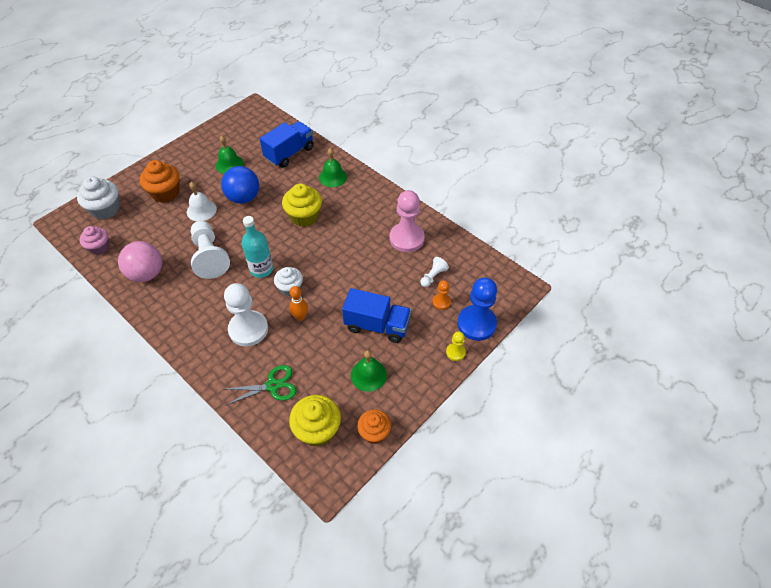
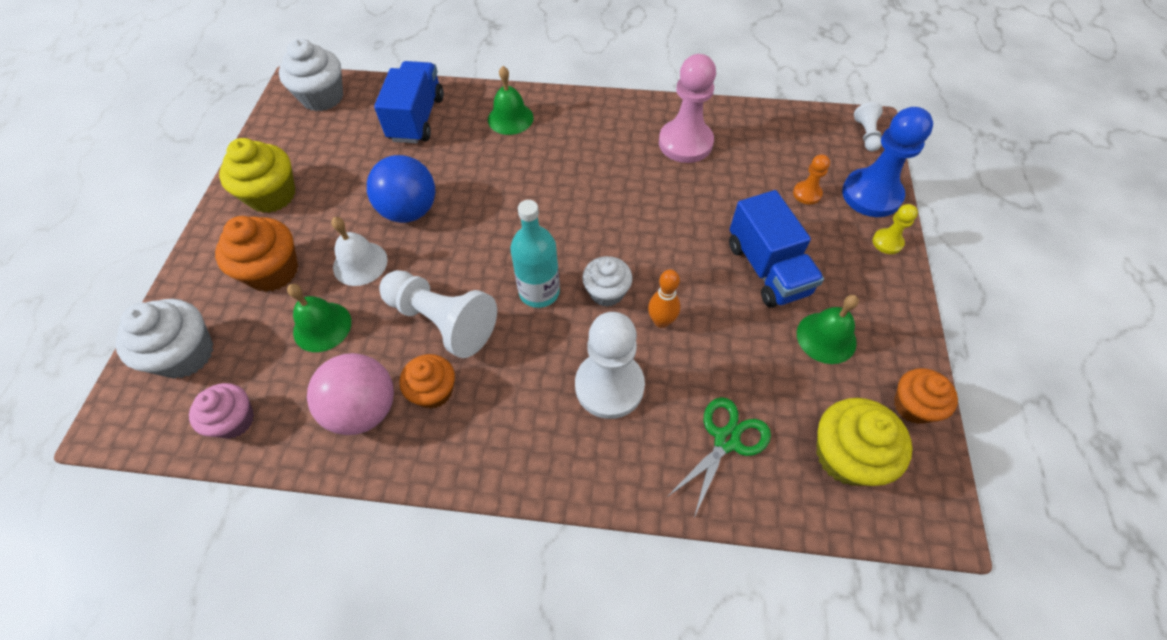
camera: 35 degrees left, 5 degrees up
(178, 284) = (433, 391): none -> orange cupcake
(229, 164) = (339, 177): green bell -> green bell (322, 326)
(258, 120) = (322, 97): none -> white cupcake
(304, 216) = (525, 188): yellow cupcake -> yellow cupcake (272, 195)
(377, 325) = (767, 269): blue truck -> blue truck turned 90 degrees clockwise
(433, 276) = (764, 169): white pawn -> white pawn (866, 134)

